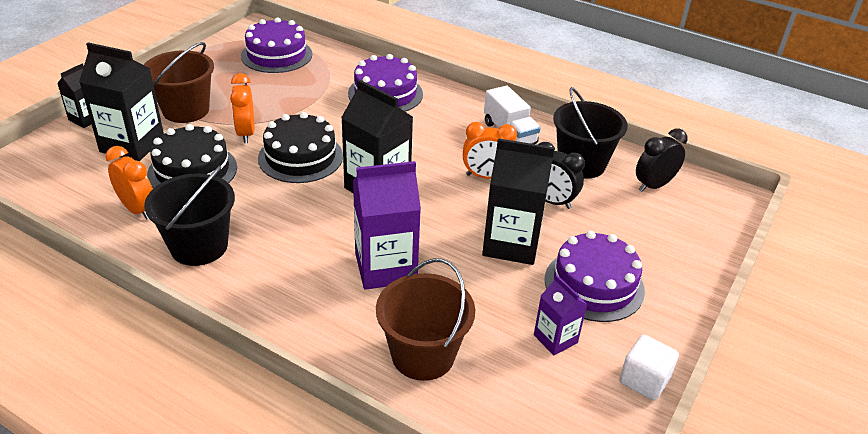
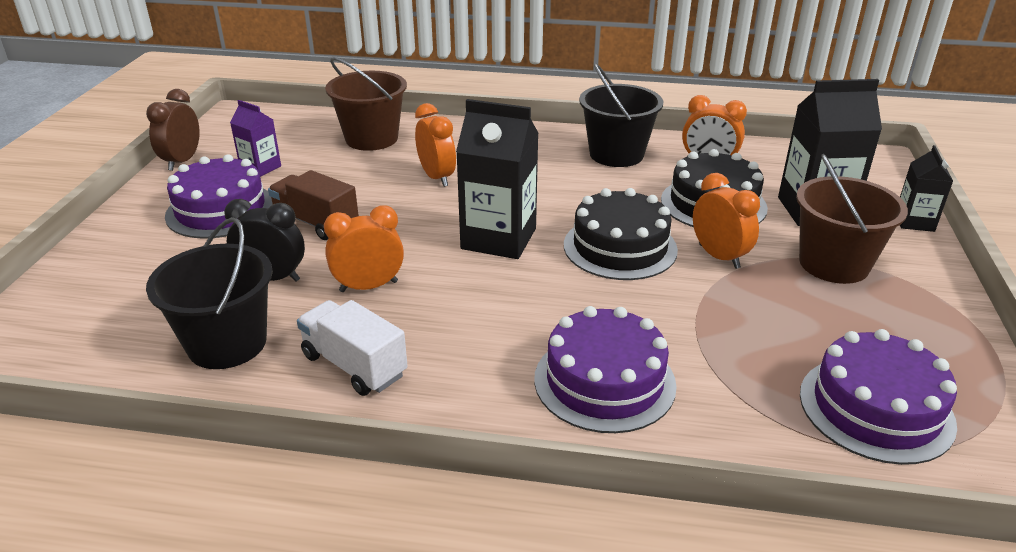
camera: 160 degrees right, 5 degrees down
(385, 267) = (437, 177): purple carton -> orange clock
(511, 244) = (316, 223): black carton -> brown truck
(644, 380) = (182, 161): white cube -> brown clock
(653, 185) = (112, 339): black clock -> none

